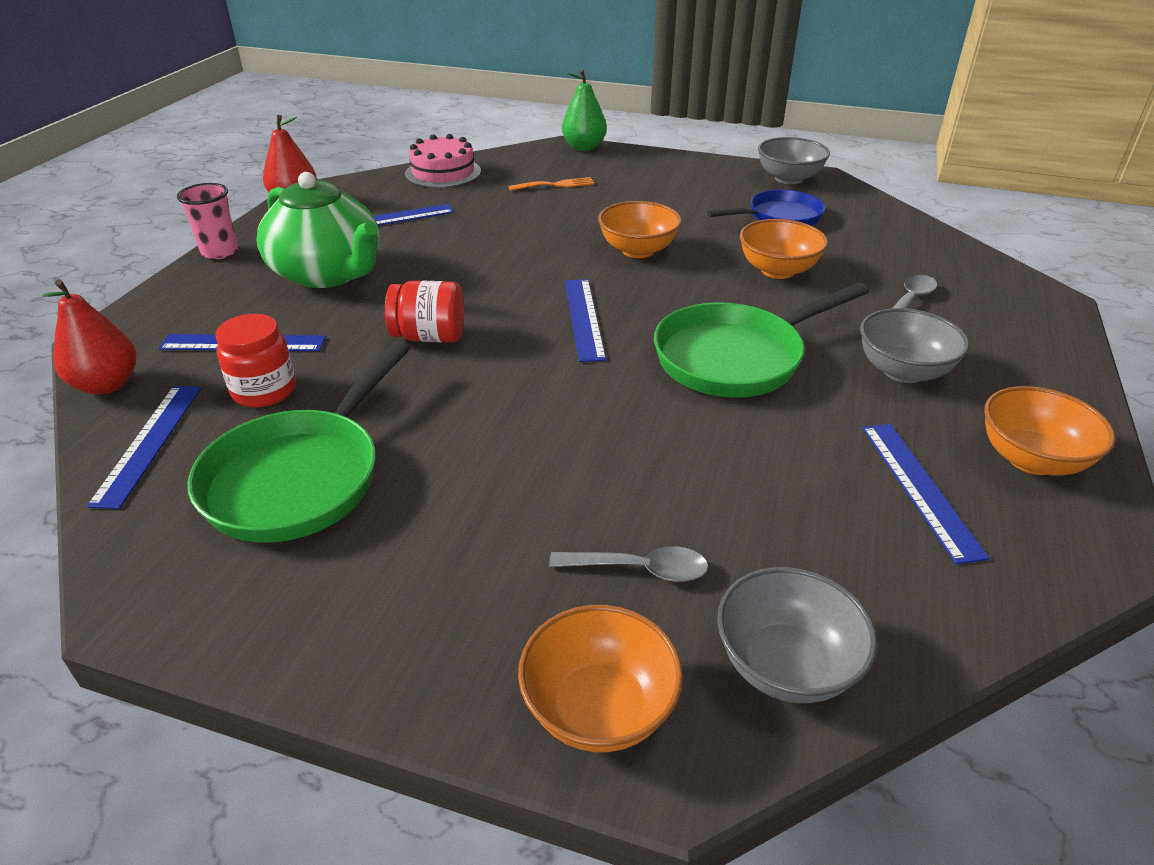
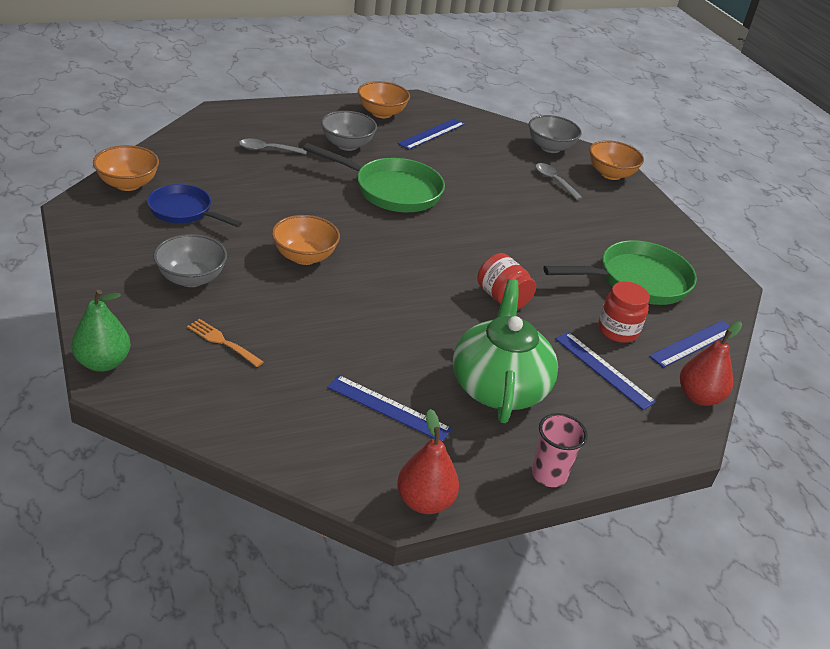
camera: 135 degrees left, 0 degrees up
(443, 172) = (260, 432): pink cake -> none
(584, 318) = (414, 249): blue ruler -> none
(777, 270) = (275, 196): orange bowl -> orange bowl (128, 184)
(789, 179) = (94, 221): grey bowl -> grey bowl (191, 278)

